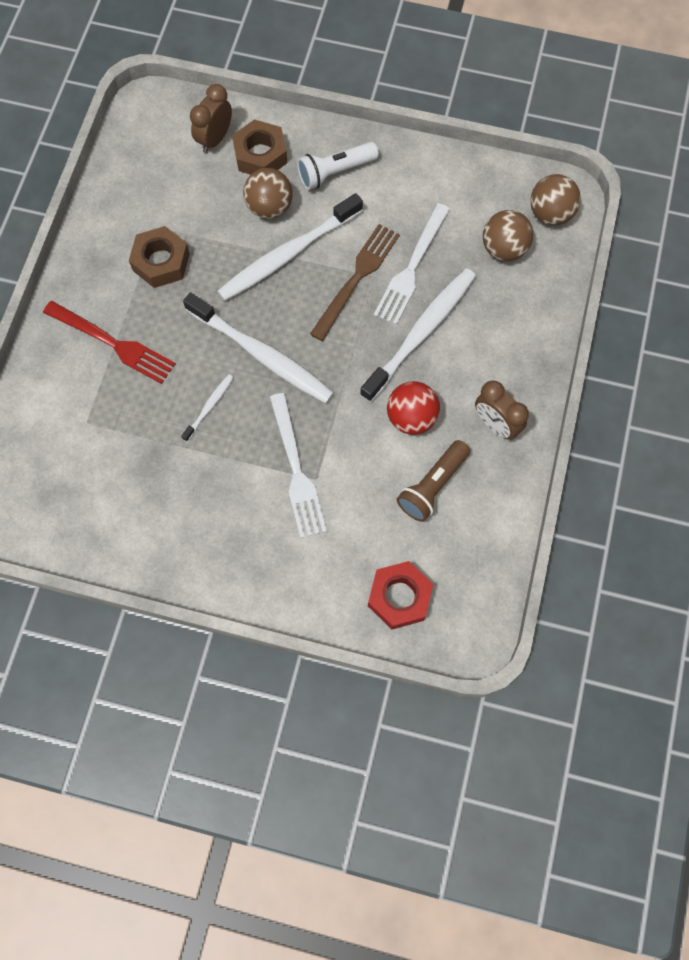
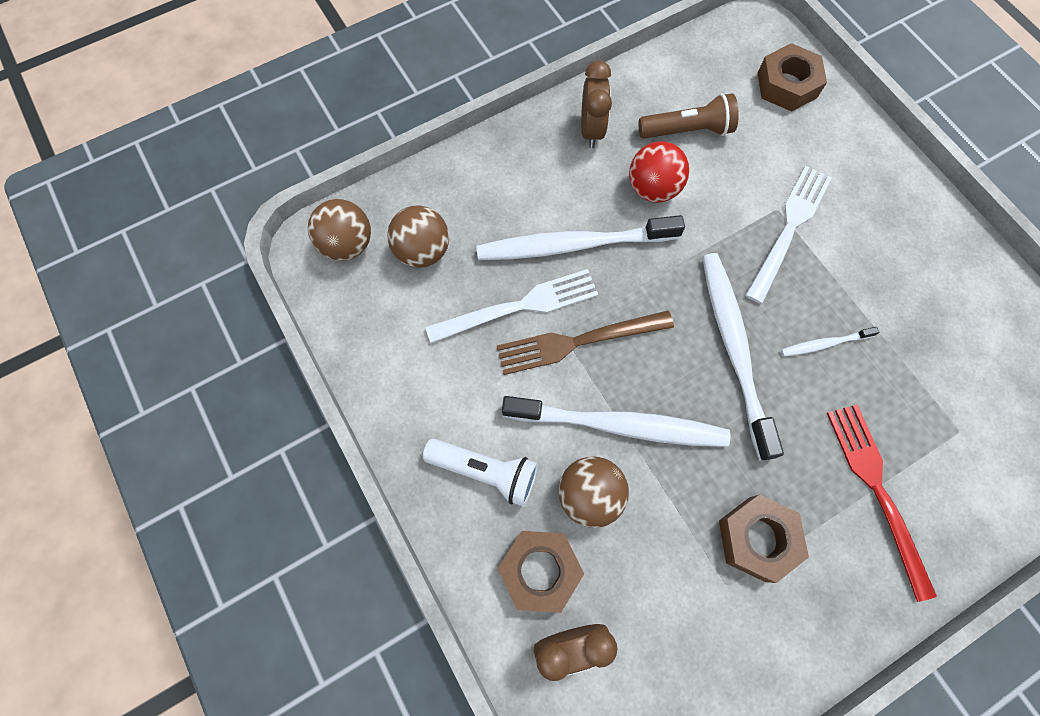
camera: 135 degrees left, 0 degrees up
(399, 597) = (787, 85): red nut -> brown nut

